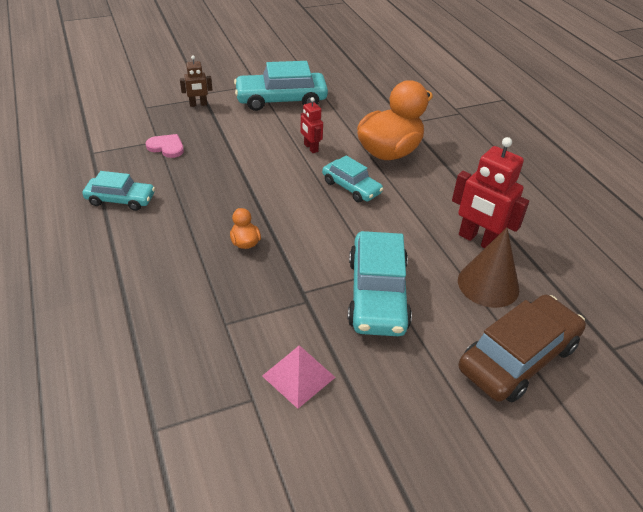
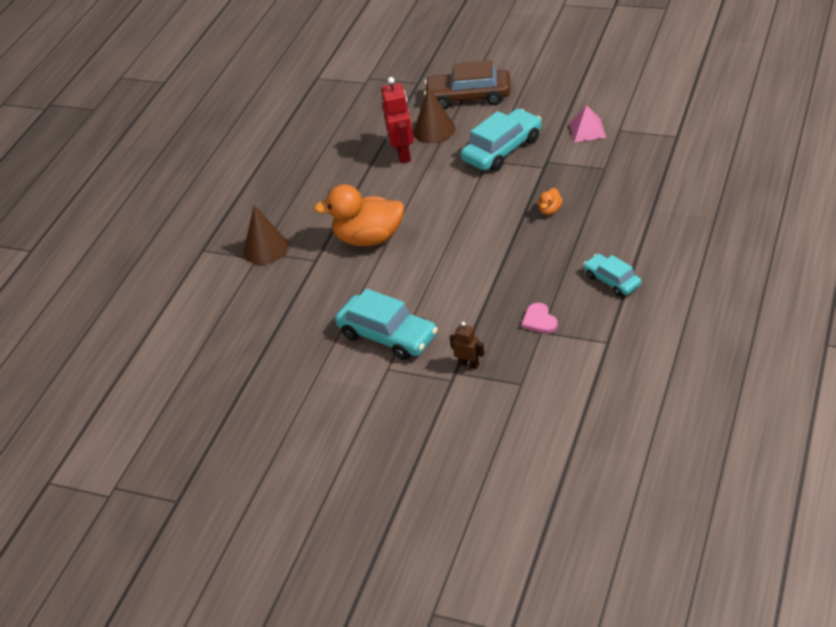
camera: 130 degrees left, 0 degrees up
(310, 148) = (423, 268): red robot -> none
(351, 187) = (435, 221): turquoise car -> none
(459, 116) = (266, 249): none -> brown cone

